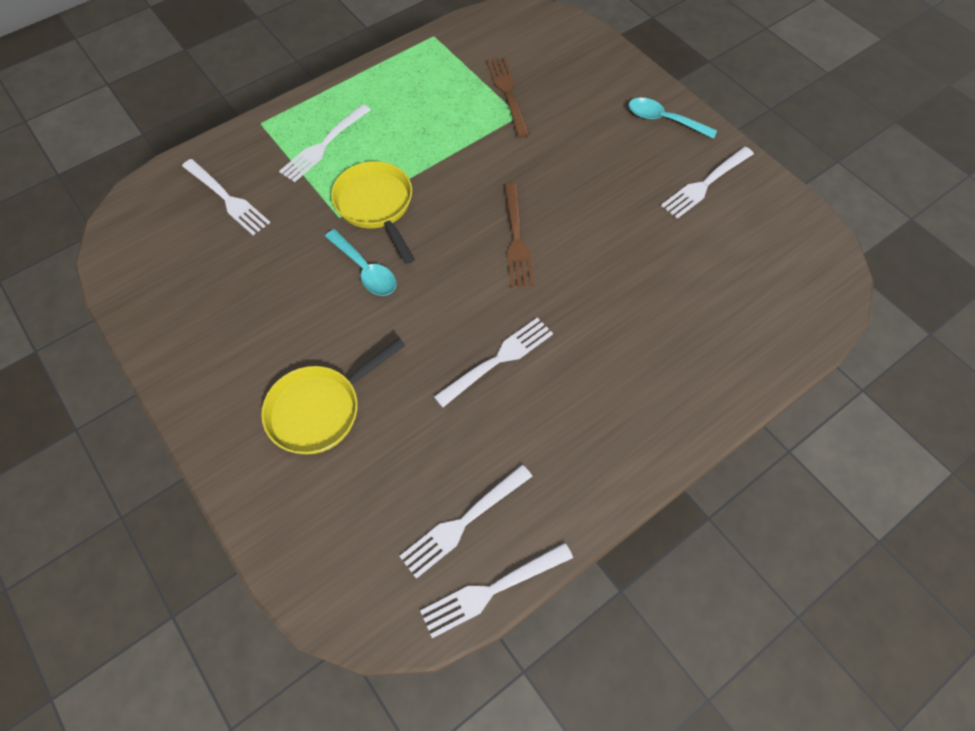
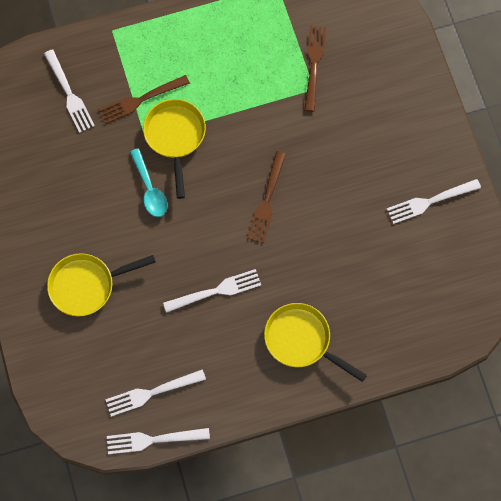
camera: 20 degrees right, 10 degrees up
(319, 180) = (141, 100): none -> brown fork
(324, 145) = (154, 68): white fork -> none
(635, 383) = (301, 340): none -> yellow pan
(664, 120) = (427, 132): turquoise spoon -> none

